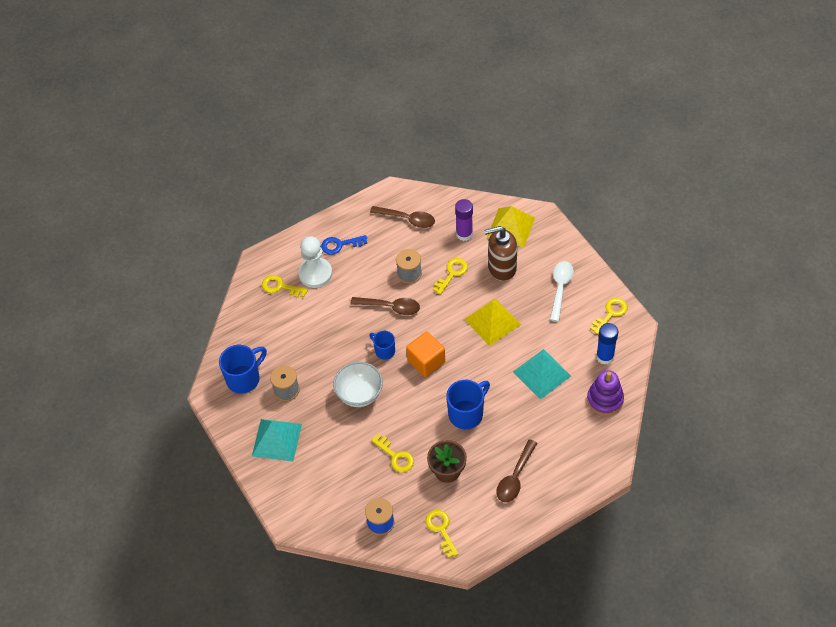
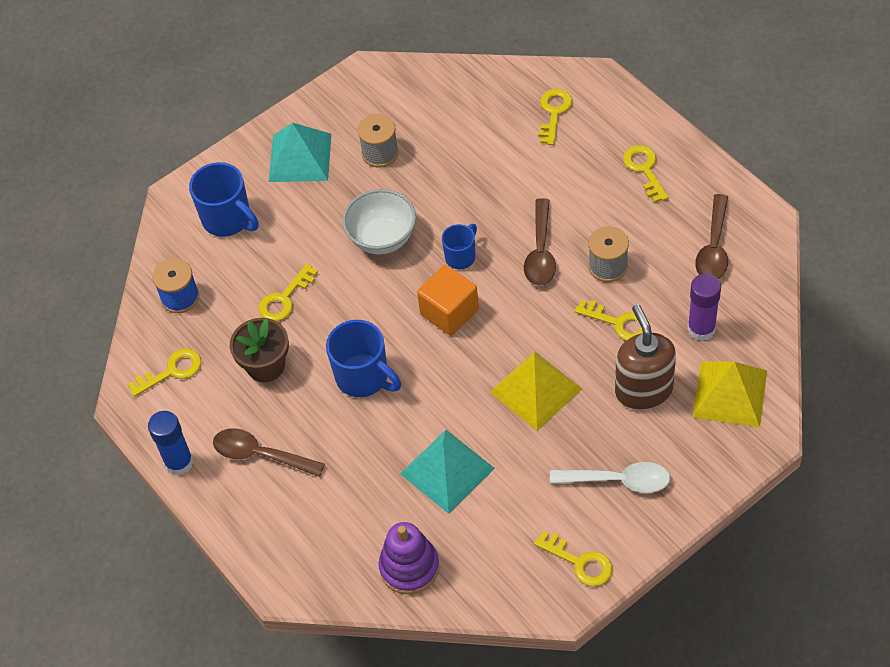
camera: 85 degrees right, 0 degrees up
(244, 378) = (393, 103): blue mug -> blue mug (228, 219)
(315, 274) = (585, 149): white pawn -> none
(340, 245) = (644, 170): blue key -> yellow key
(605, 357) = (492, 560): blue glue stick -> blue glue stick (179, 462)

